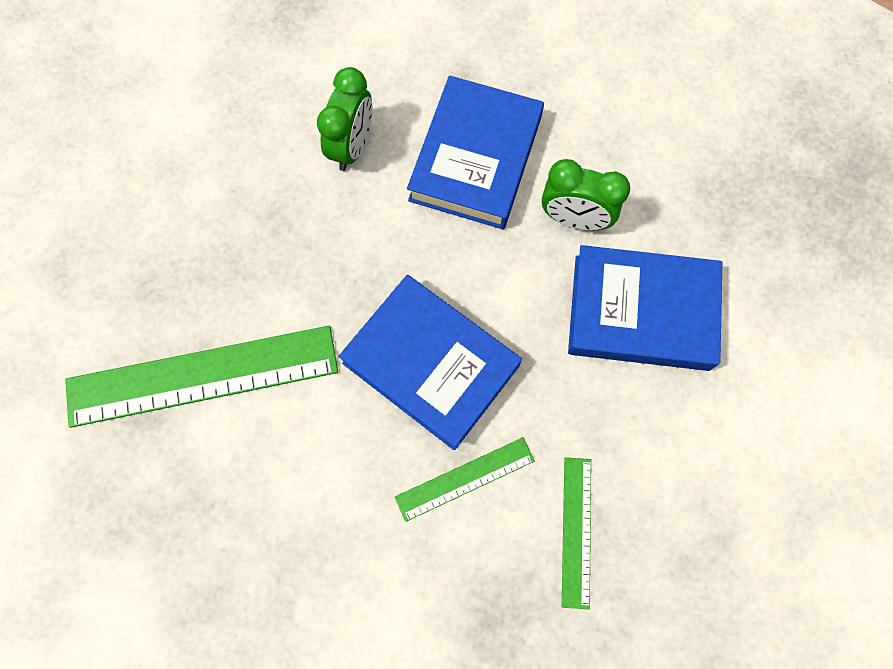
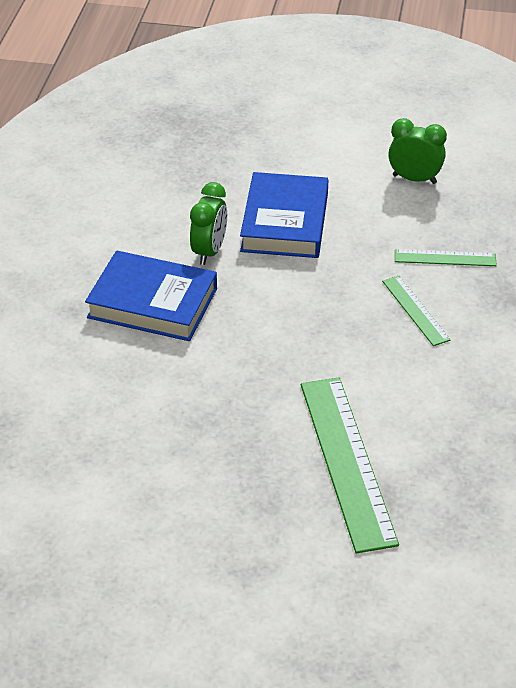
camera: 90 degrees left, 30 degrees down
(352, 146) = (135, 376): green clock -> green clock (414, 179)
(431, 364) = (329, 328): blue book -> none

